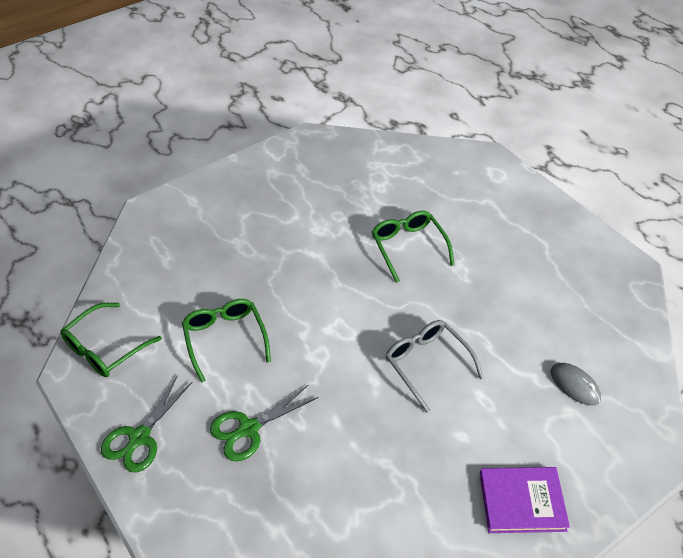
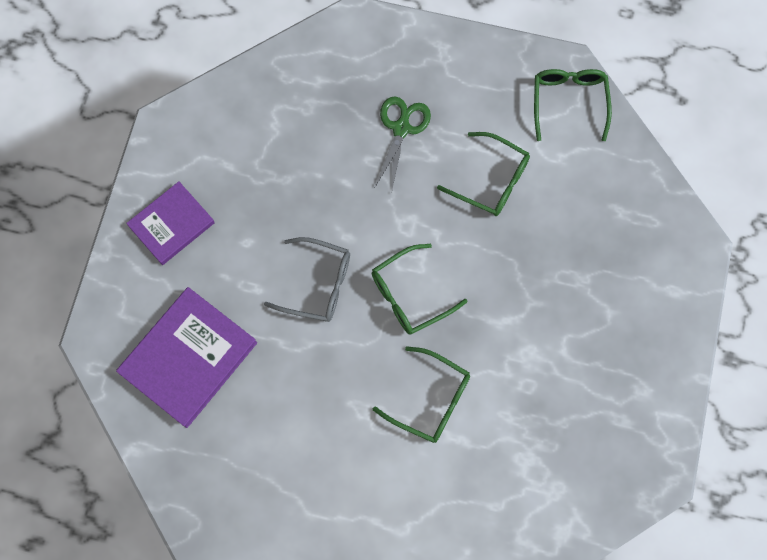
camera: 140 degrees right, 25 degrees up
(139, 438) = (467, 65): green scissors -> none
(364, 310) = (409, 295): none -> green glasses
(575, 385) = (188, 358): grey mouse -> purple book

